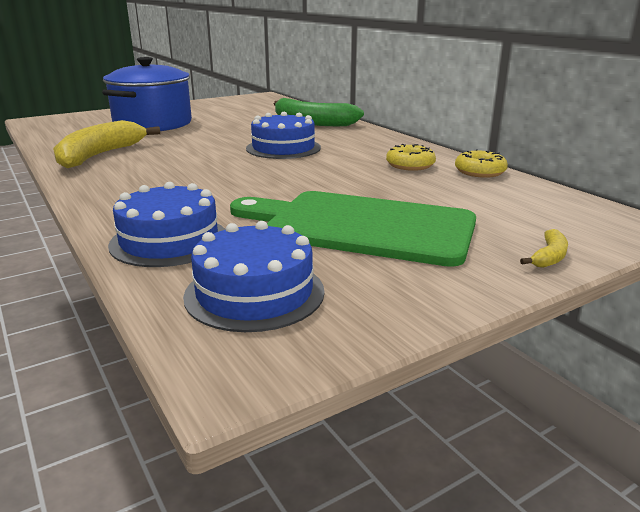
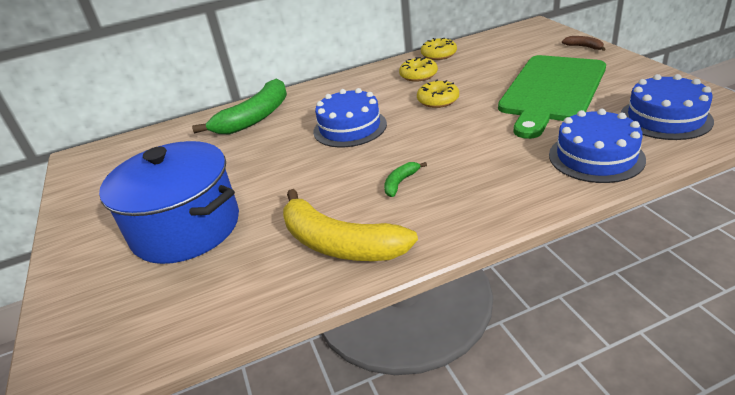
camera: 75 degrees left, 10 degrees up
(172, 167) = (400, 182): none -> green banana
(339, 174) = (438, 100): none -> yellow donut
(549, 257) = (584, 47): yellow banana -> brown banana

